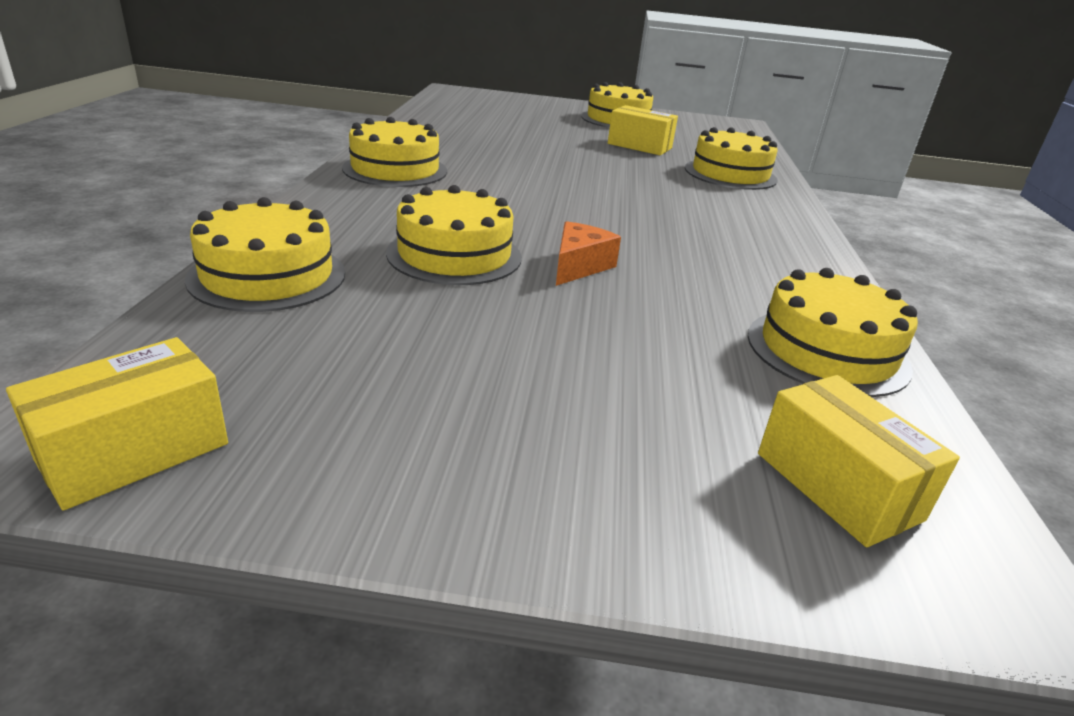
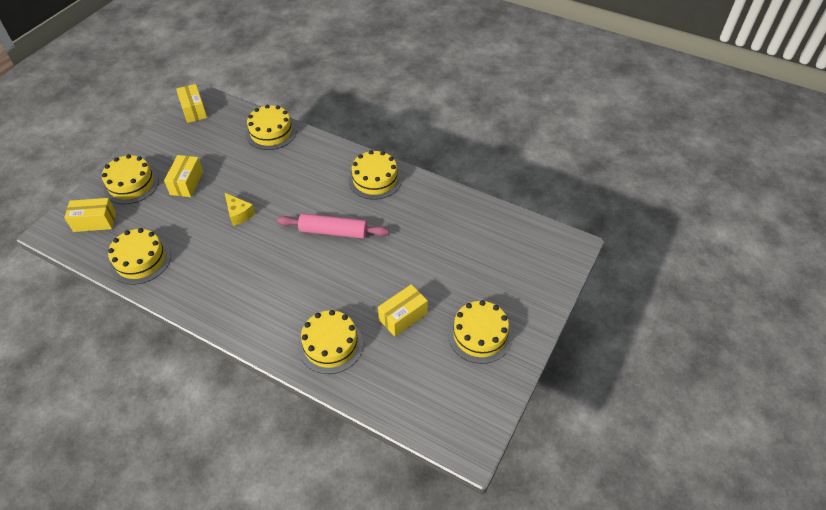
camera: 115 degrees right, 20 degrees up
(454, 255) = (266, 180): yellow cake -> yellow cake (131, 184)
(539, 356) = (187, 183): none -> yellow box
(542, 187) = (333, 232): none -> pink rolling pin
(579, 266) = (239, 214): orange cheese -> yellow cheese

